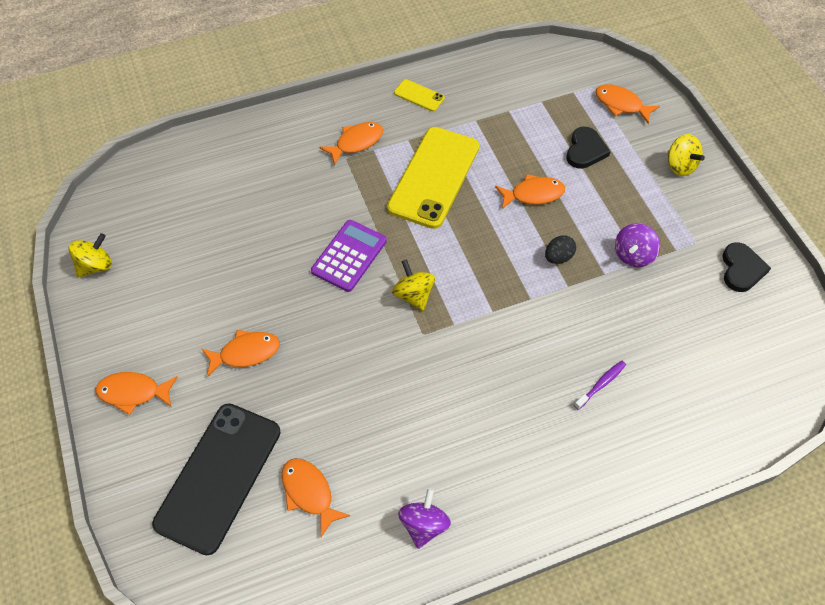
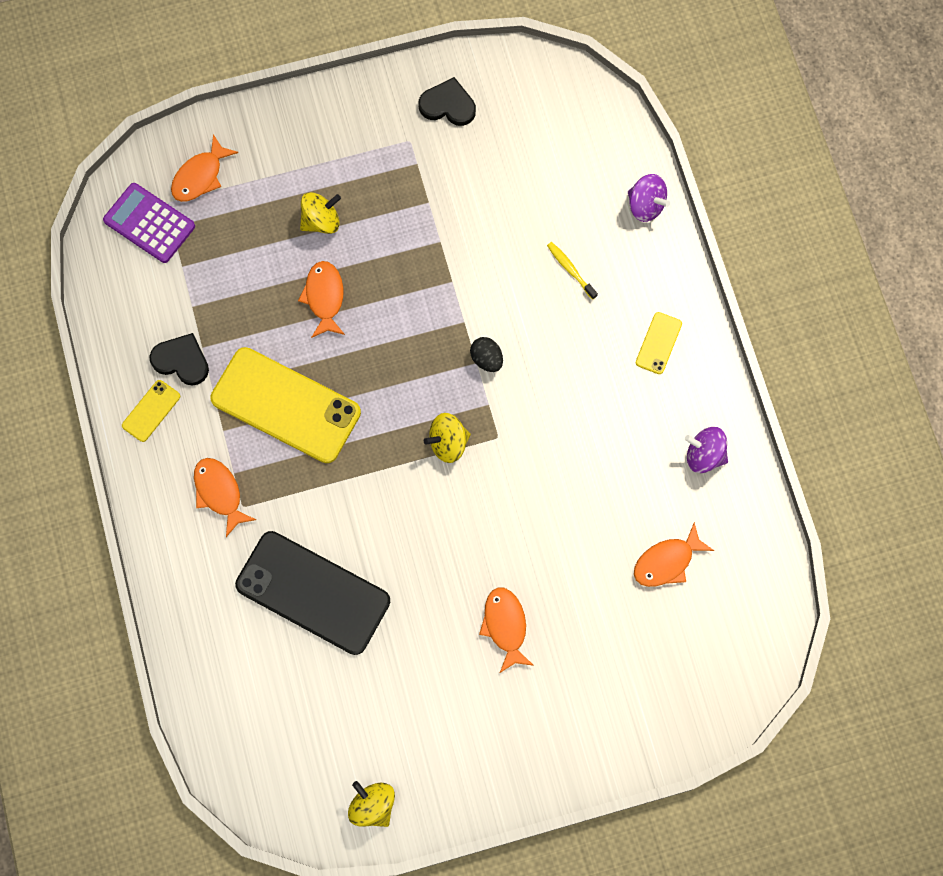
camera: 85 degrees left, 15 degrees up
(133, 393) = (544, 746): orange fish -> none
(219, 477) = (645, 651): black phone -> black phone (313, 592)
(349, 256) = (389, 510): purple calculator -> purple calculator (149, 223)
(539, 472) = (658, 343): none -> yellow phone
(558, 257) = (414, 285): black egg -> black egg (486, 359)
(585, 150) = (266, 229): black heart -> black heart (181, 361)
(601, 384) = (570, 269): purple toothbrush -> yellow toothbrush
(633, 255) = (419, 207): purple spinning top -> purple spinning top (646, 205)
(680, 166) = (302, 132): yellow spinning top -> yellow spinning top (321, 221)

